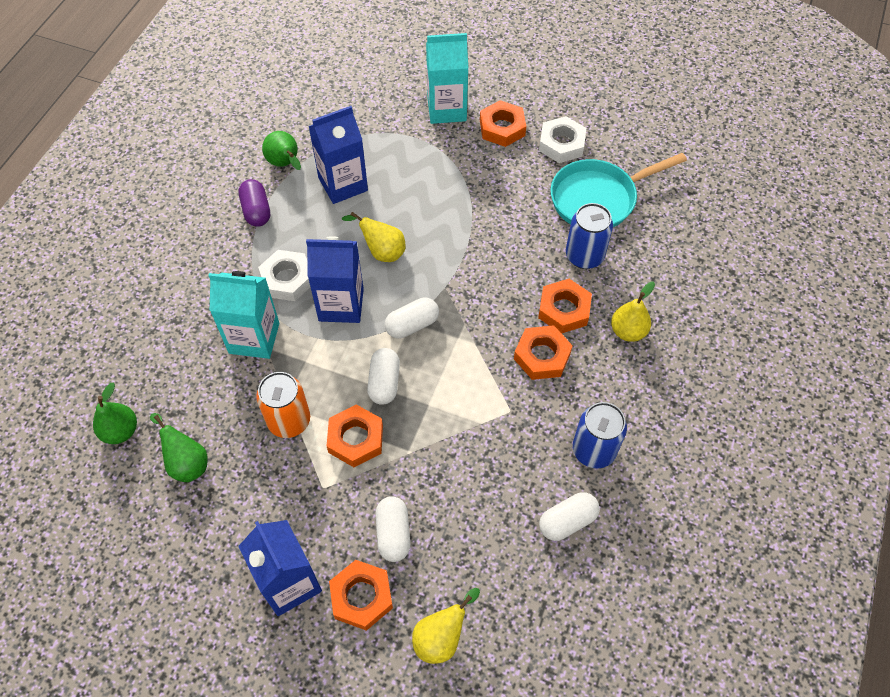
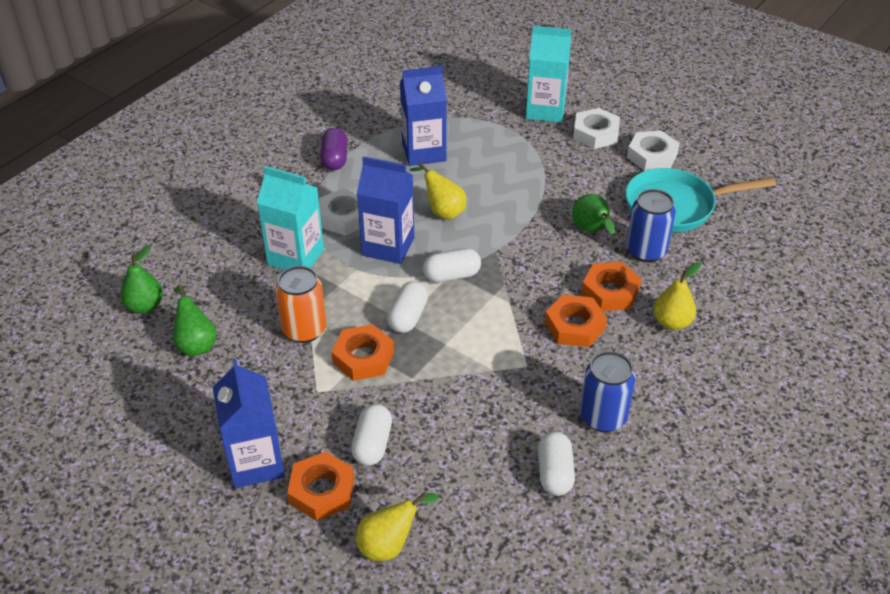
camera: 15 degrees right, 15 degrees down
(285, 164) = (375, 128): green pear -> green pear (591, 231)
(502, 128) = (595, 133): orange nut -> white nut
(567, 521) = (555, 473): white capsule -> white capsule turned 75 degrees counterclockwise

